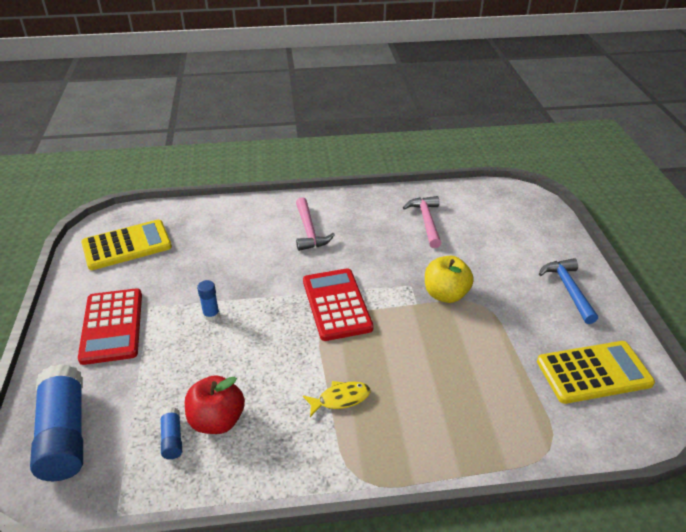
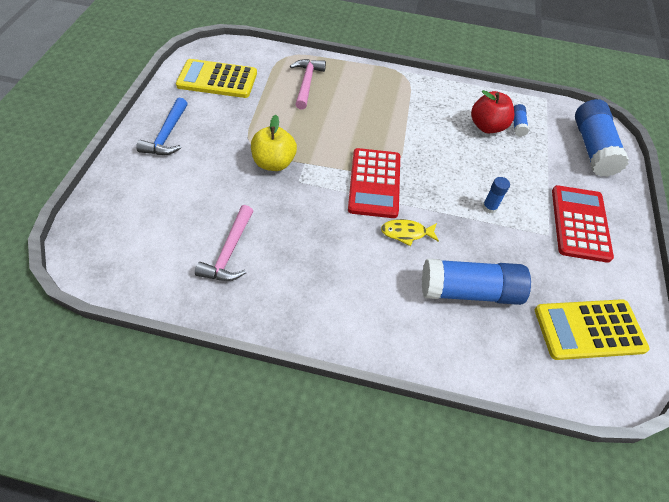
camera: 165 degrees left, 15 degrees up
(226, 245) = (469, 291): none -> blue glue stick
(309, 231) = (369, 281): pink hammer -> pink hammer (306, 83)
(340, 399) = (399, 115): yellow fish -> yellow fish (406, 233)

